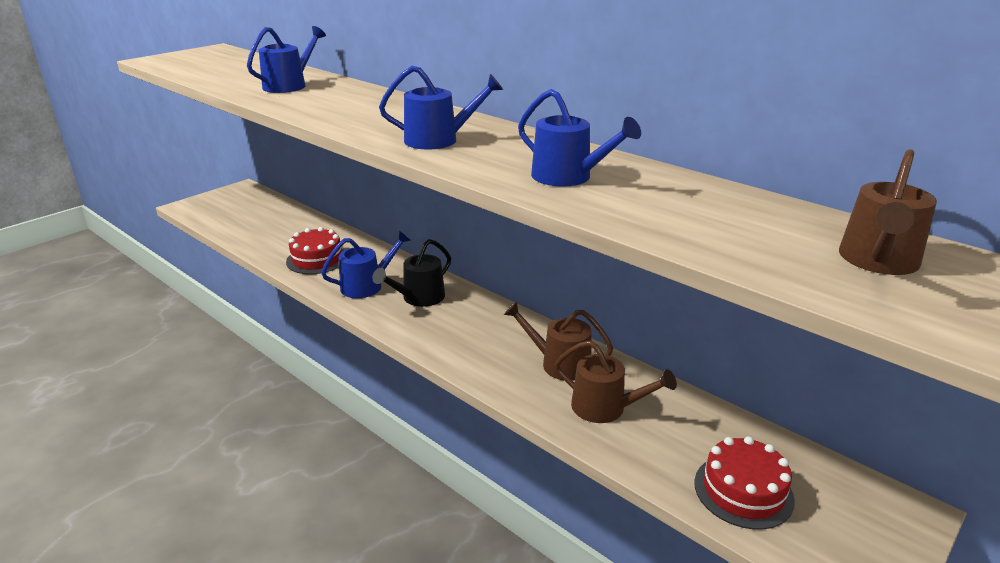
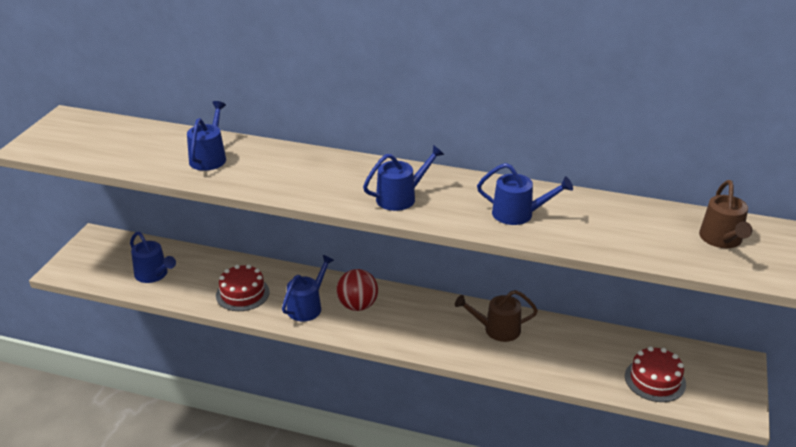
camera: 25 degrees left, 5 degrees up
(256, 226) = (153, 275): none -> blue watering can
(419, 298) = (357, 306): black watering can -> red ball
(605, 408) = (547, 353): brown watering can -> none

